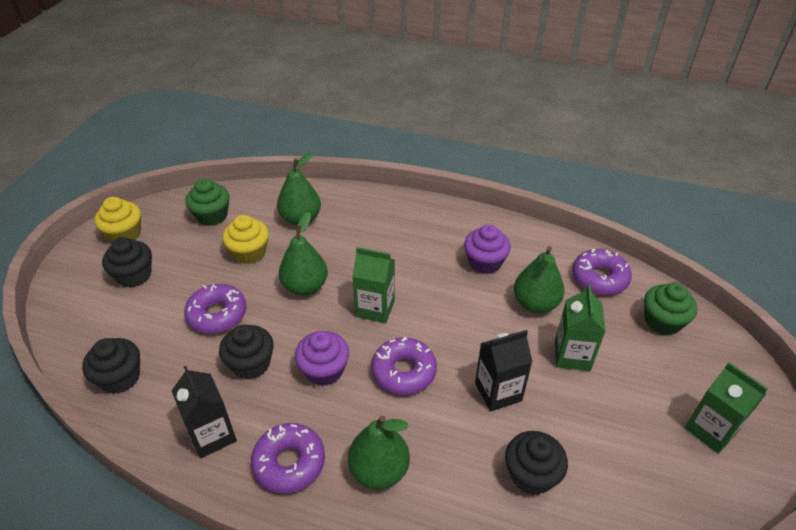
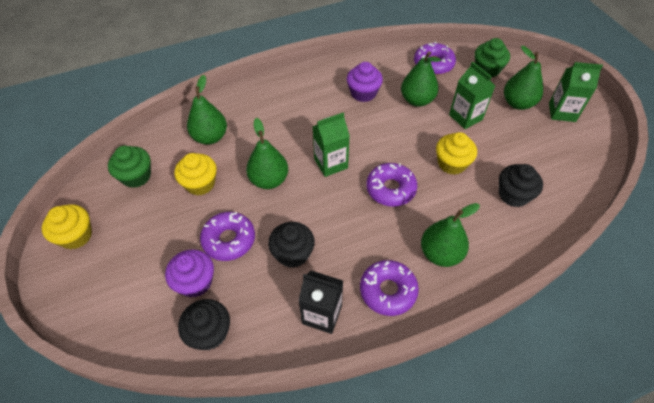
camera: 40 degrees left, 10 degrees up
(134, 275) = (126, 259): black cupcake -> none
(324, 370) = (344, 222): purple cupcake -> purple cupcake (195, 282)
(498, 392) = (452, 163): black carton -> yellow cupcake
(659, 382) = (518, 103): none -> green pear

